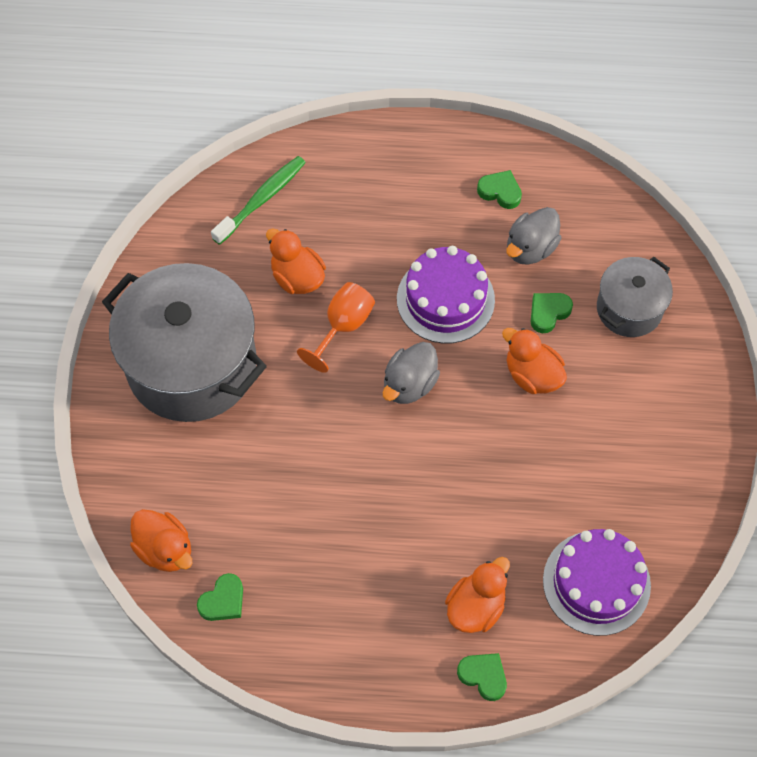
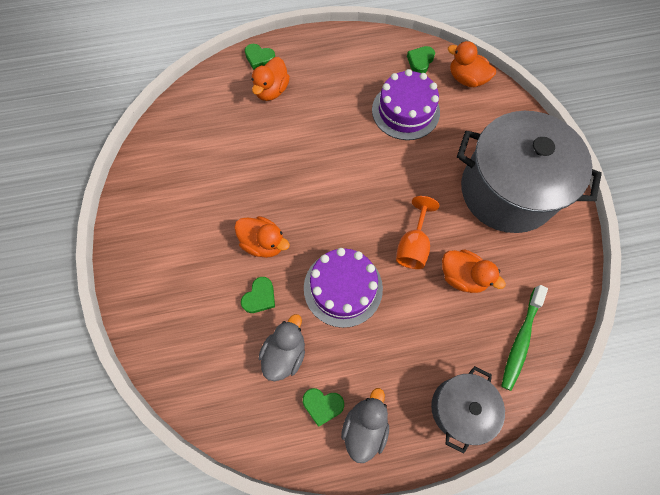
camera: 165 degrees right, 5 degrees up
(409, 384) = (351, 214): grey duck -> grey duck (365, 426)
(596, 583) = (199, 119): purple cake -> purple cake (405, 111)
(629, 308) = (195, 317): grey pot -> grey pot (459, 408)

